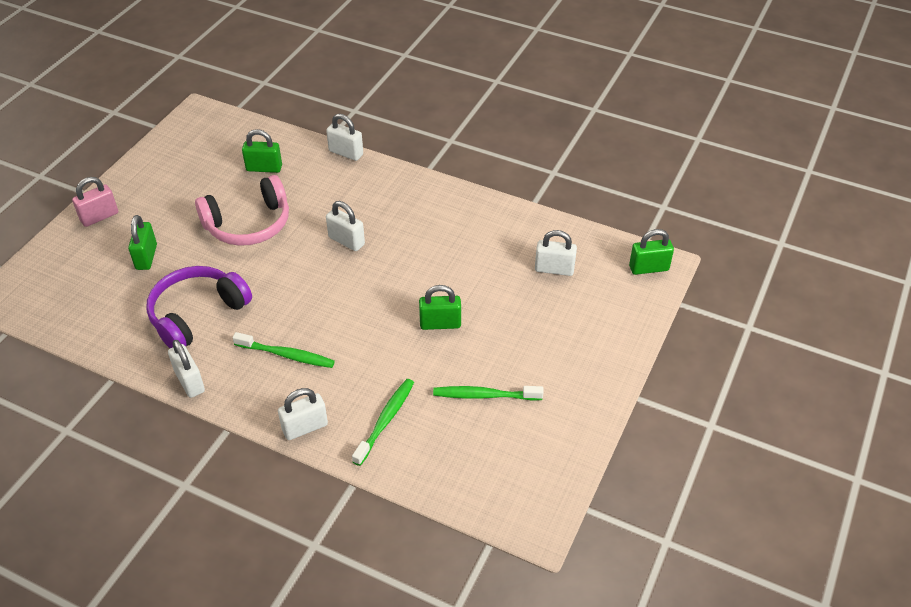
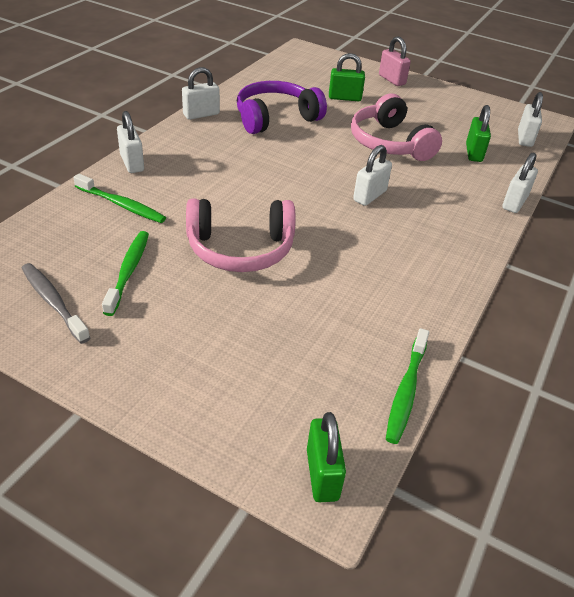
camera: 90 degrees right, 5 degrees down
(197, 314) = (275, 118): purple headphones -> purple headphones turned 75 degrees counterclockwise
(286, 355) = (218, 157): green toothbrush -> green toothbrush (406, 391)
(440, 324) = (240, 249): green padlock -> pink headphones
(534, 438) = (53, 302): none -> grey toothbrush
(554, 269) = (323, 357): white padlock -> white padlock (524, 138)

